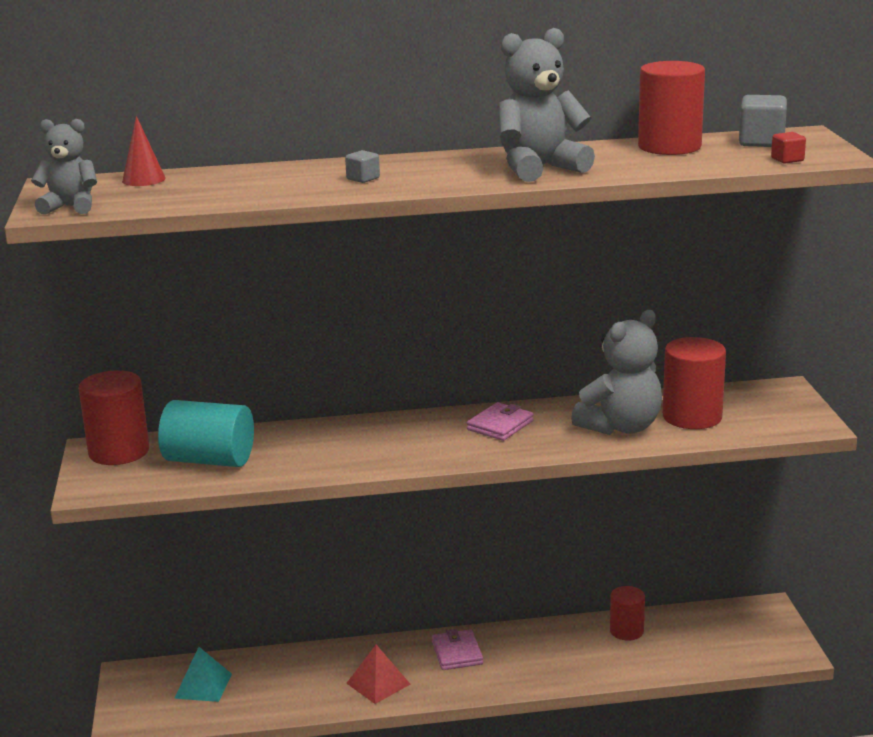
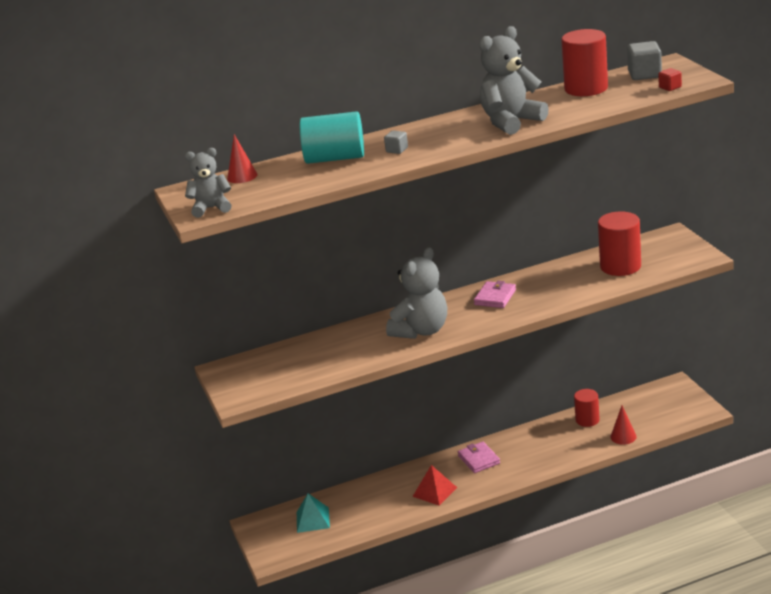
camera: 10 degrees left, 5 degrees up
(119, 451) = (239, 368): red cylinder -> none
(209, 460) = (308, 361): turquoise cylinder -> turquoise cylinder (335, 158)
(621, 427) = (577, 283): grey teddy bear -> grey teddy bear (421, 331)
(666, 664) = (623, 436): none -> red cone

